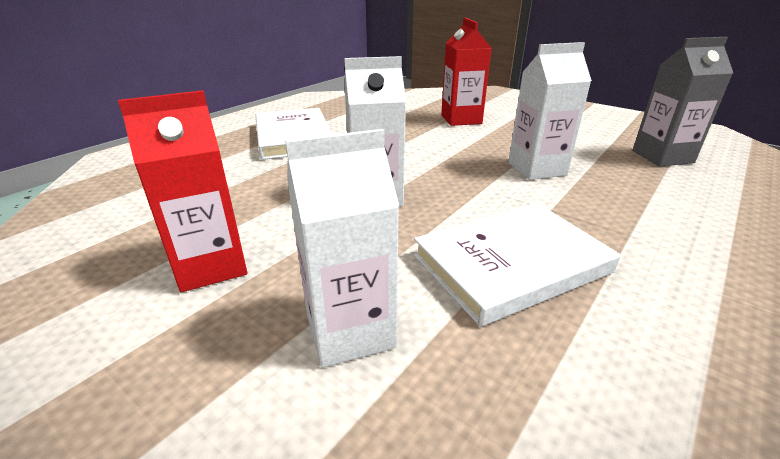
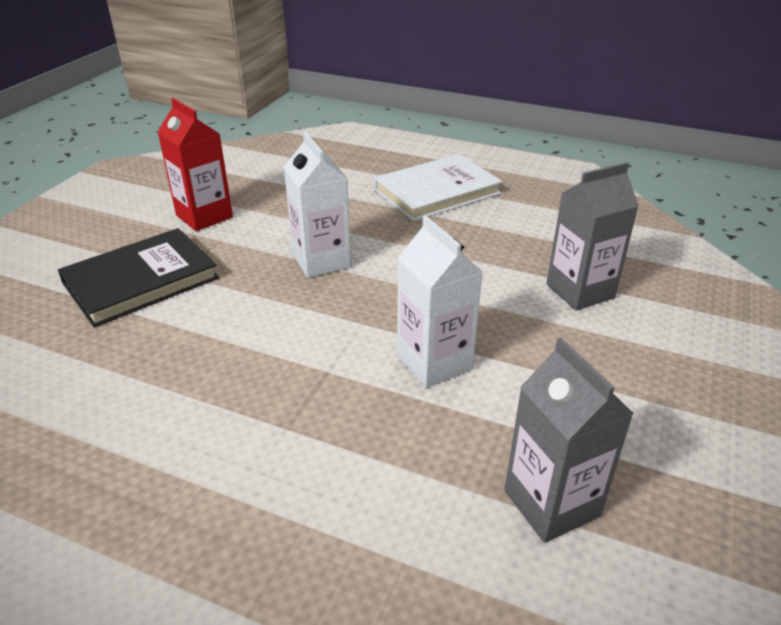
camera: 75 degrees right, 5 degrees up
(350, 330) = (141, 280): white carton -> black book
(461, 119) = (580, 291): red carton -> grey carton
(511, 264) = (221, 345): white book -> none

